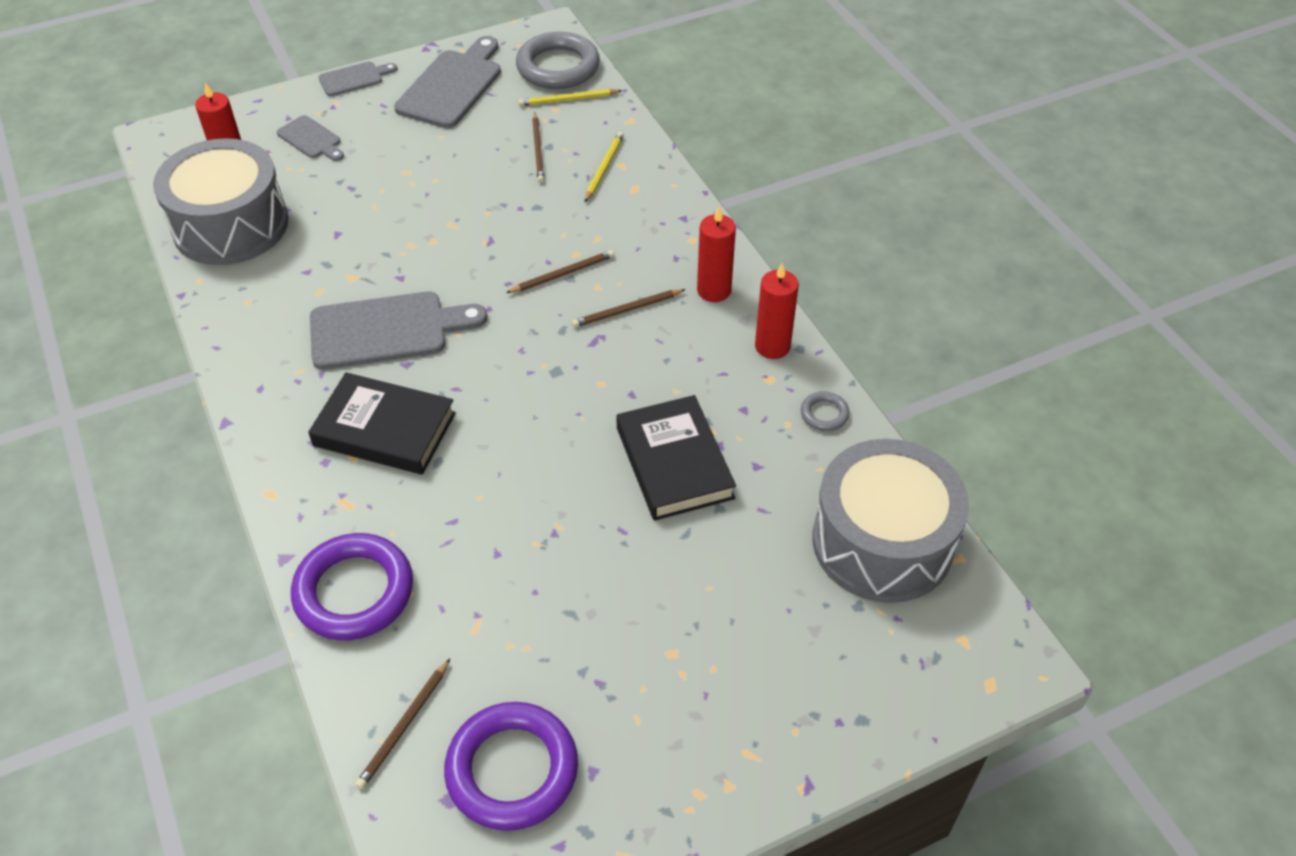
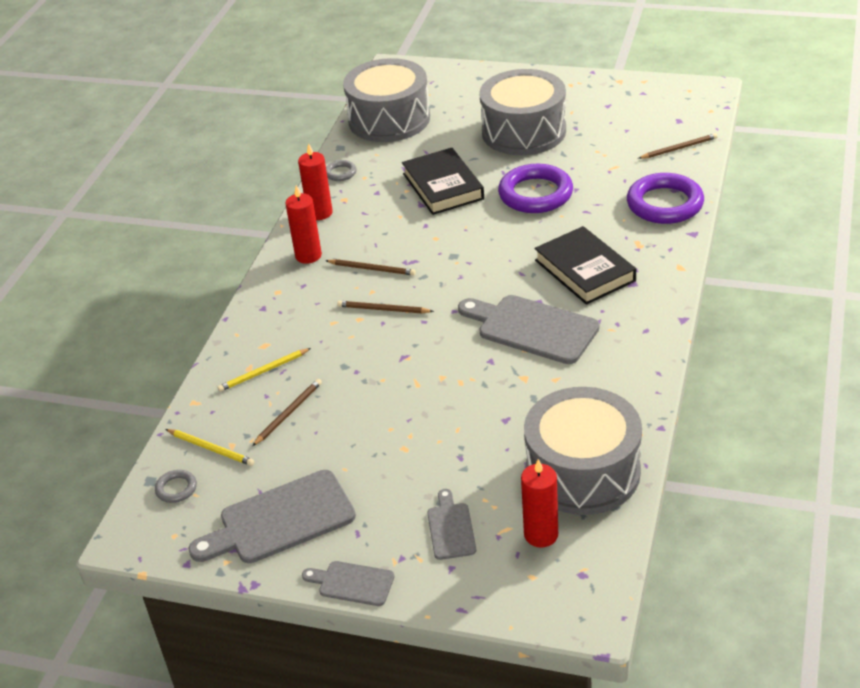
camera: 135 degrees left, 10 degrees down
(512, 770) = (642, 118): purple ring -> purple ring (535, 194)
(558, 67) = (176, 489): grey ring -> grey ring, size x0.45
(668, 628) = (524, 131): none -> grey drum
(674, 463) = (443, 186): black book -> black book turned 45 degrees counterclockwise

